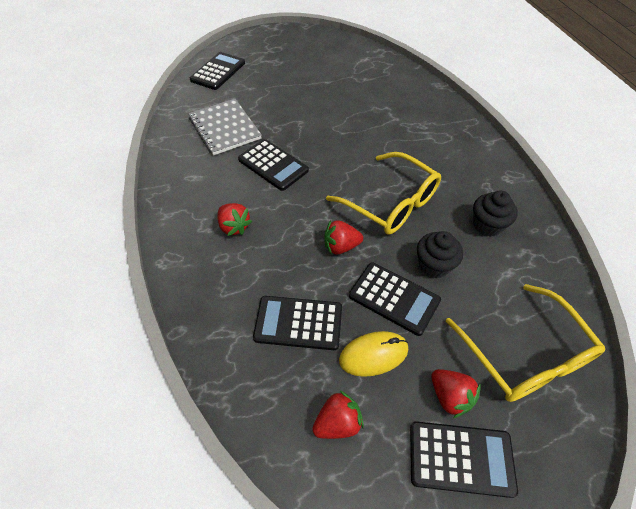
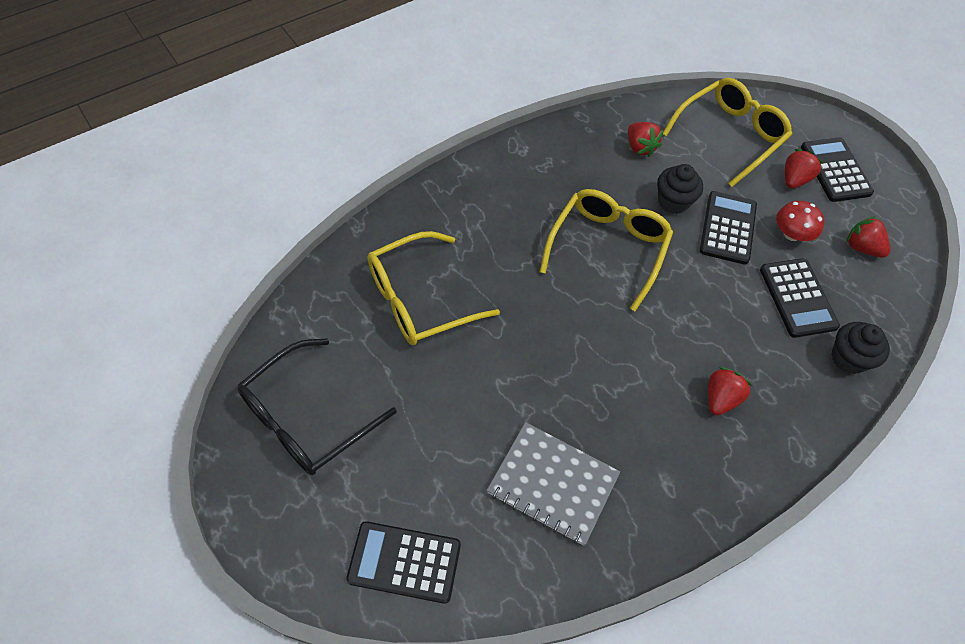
camera: 110 degrees left, 5 degrees up
(224, 128) = (552, 484): grey notebook -> grey notebook turned 75 degrees clockwise
(273, 165) = (601, 389): black calculator -> none
(311, 53) = (307, 418): none -> black glasses
(341, 246) = (691, 283): red strawberry -> red strawberry (640, 147)
(373, 101) = (419, 299): none -> yellow glasses
(373, 355) = (792, 234): yellow mouse -> red mushroom
(487, 225) = (600, 164): black cupcake -> black cupcake (848, 358)

